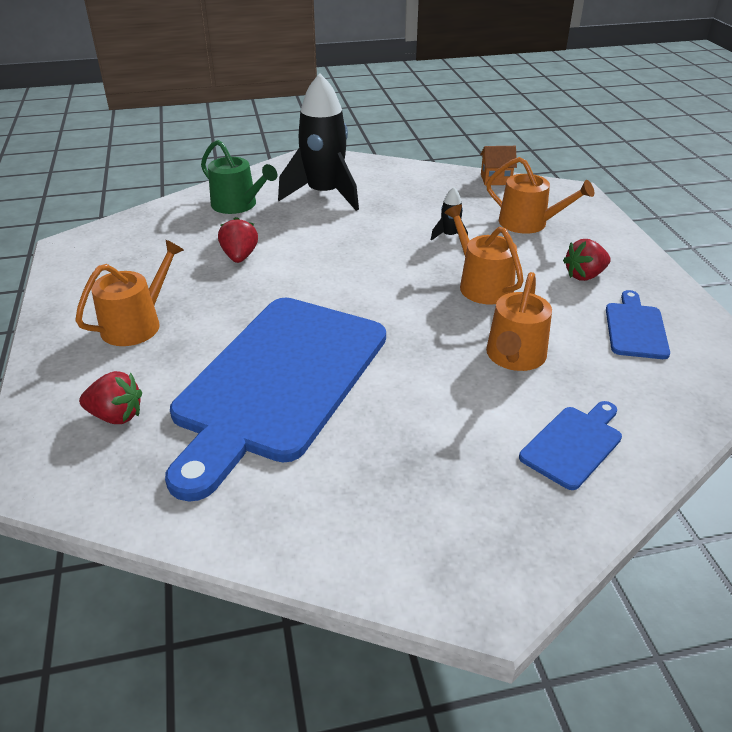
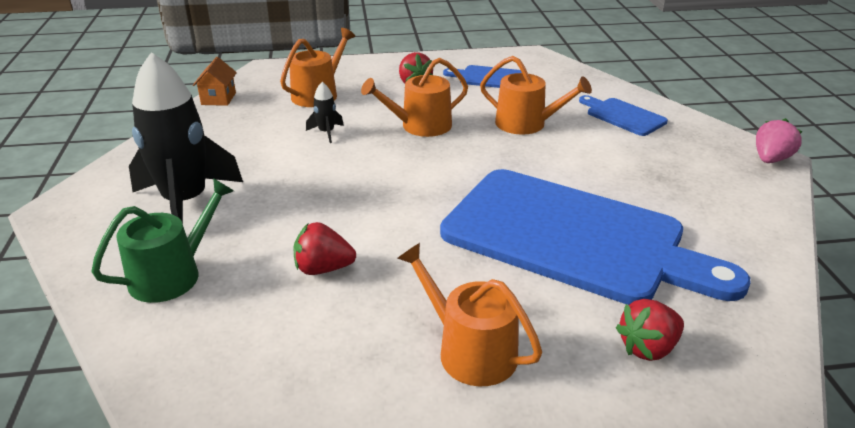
camera: 85 degrees left, 5 degrees down
(116, 416) = (648, 348): red strawberry -> red strawberry turned 135 degrees counterclockwise
(487, 598) = (771, 159): none -> pink strawberry

